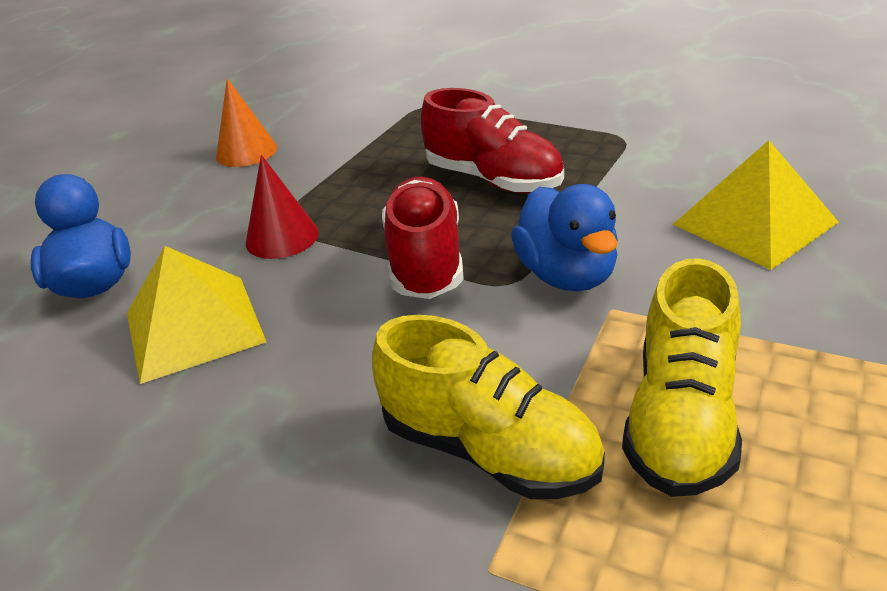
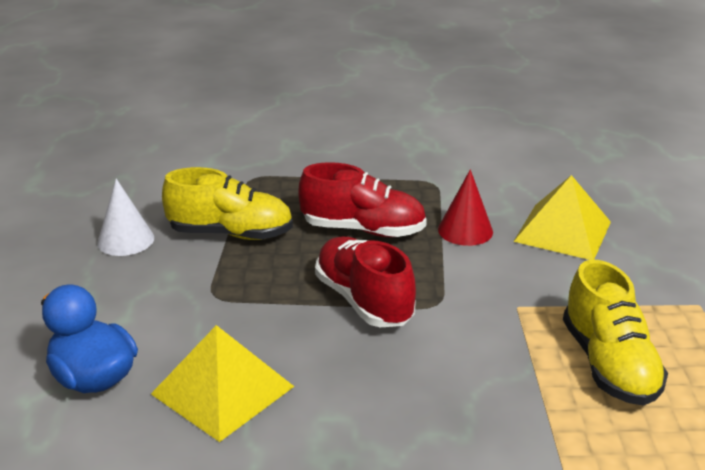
camera: 30 degrees left, 5 degrees down
(246, 152) = (126, 240): orange cone -> white cone
(282, 237) = (230, 306): red cone -> red cone (465, 230)
(489, 450) = (513, 413): yellow shoe -> yellow shoe (231, 234)
(567, 275) = (472, 290): blue duck -> none

